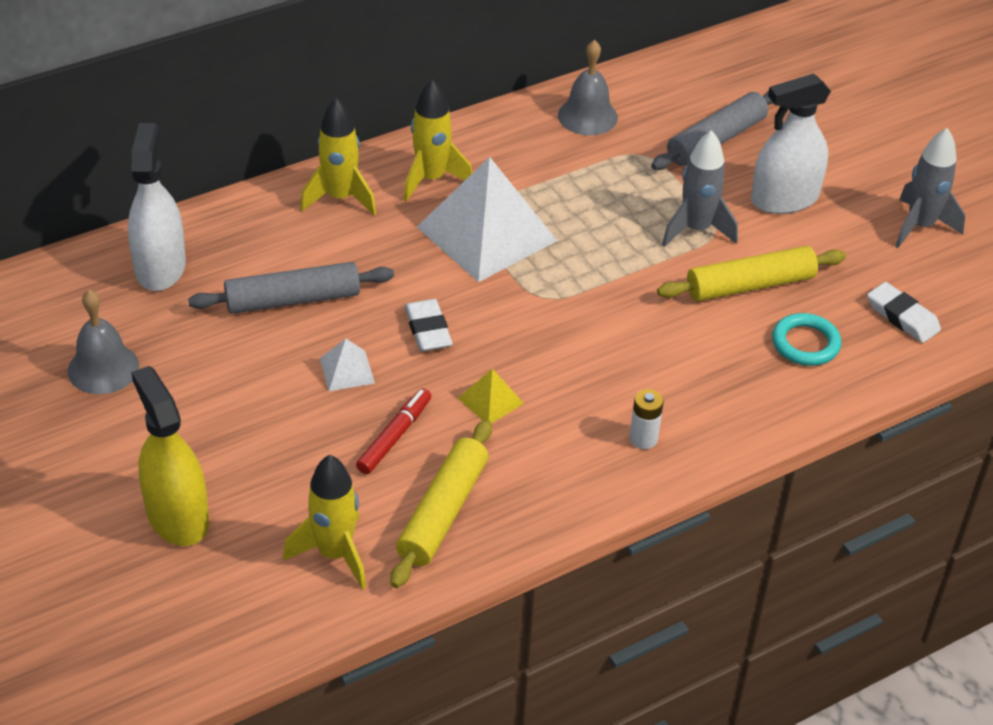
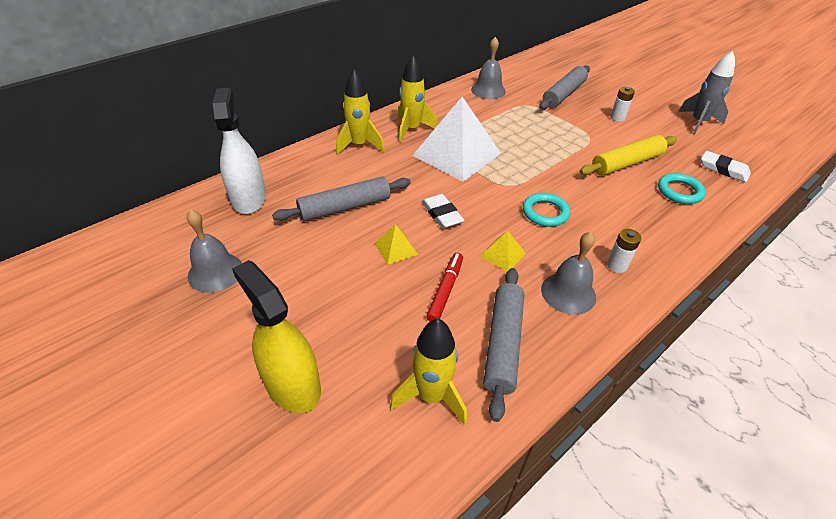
camera: 10 degrees left, 0 degrees up
(347, 370) = (396, 248): white pyramid -> yellow pyramid
(442, 512) = (503, 344): yellow rolling pin -> grey rolling pin
(557, 464) = (568, 293): none -> grey bell
(580, 348) = (545, 212): none -> turquoise ring
(696, 230) = (578, 138): grey rocket -> none
(784, 199) = (617, 118): white spray bottle -> white battery

